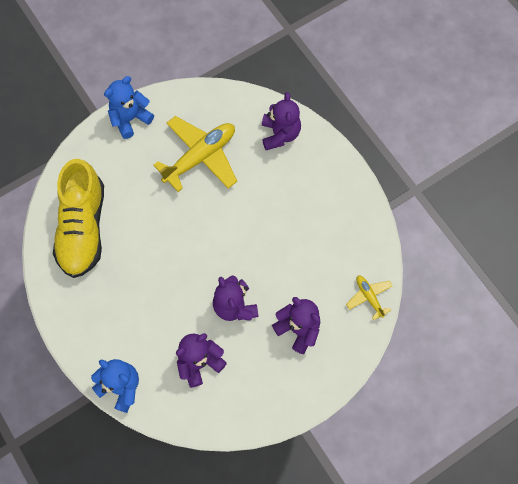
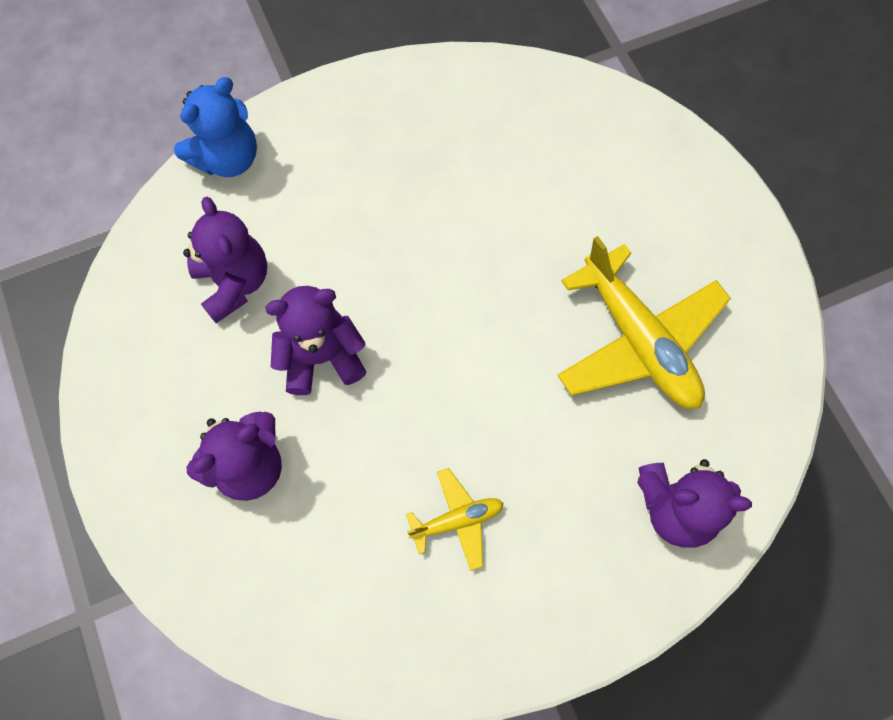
camera: 100 degrees right, 0 degrees up
(83, 228) = (520, 130): yellow shoe -> none
(130, 119) = (734, 226): blue teddy bear -> none
(369, 297) = (277, 623): yellow plane -> yellow plane (457, 520)

